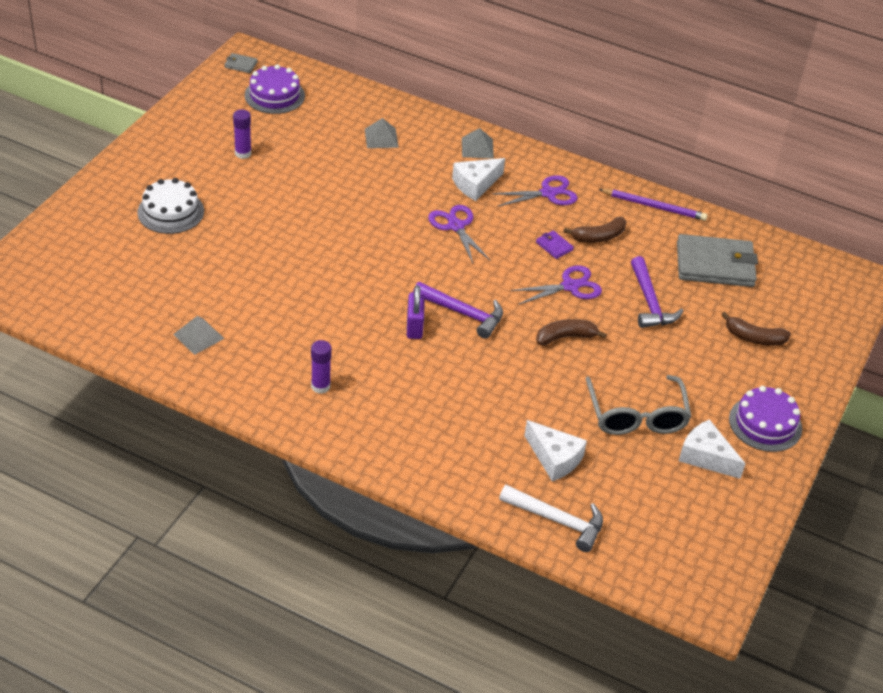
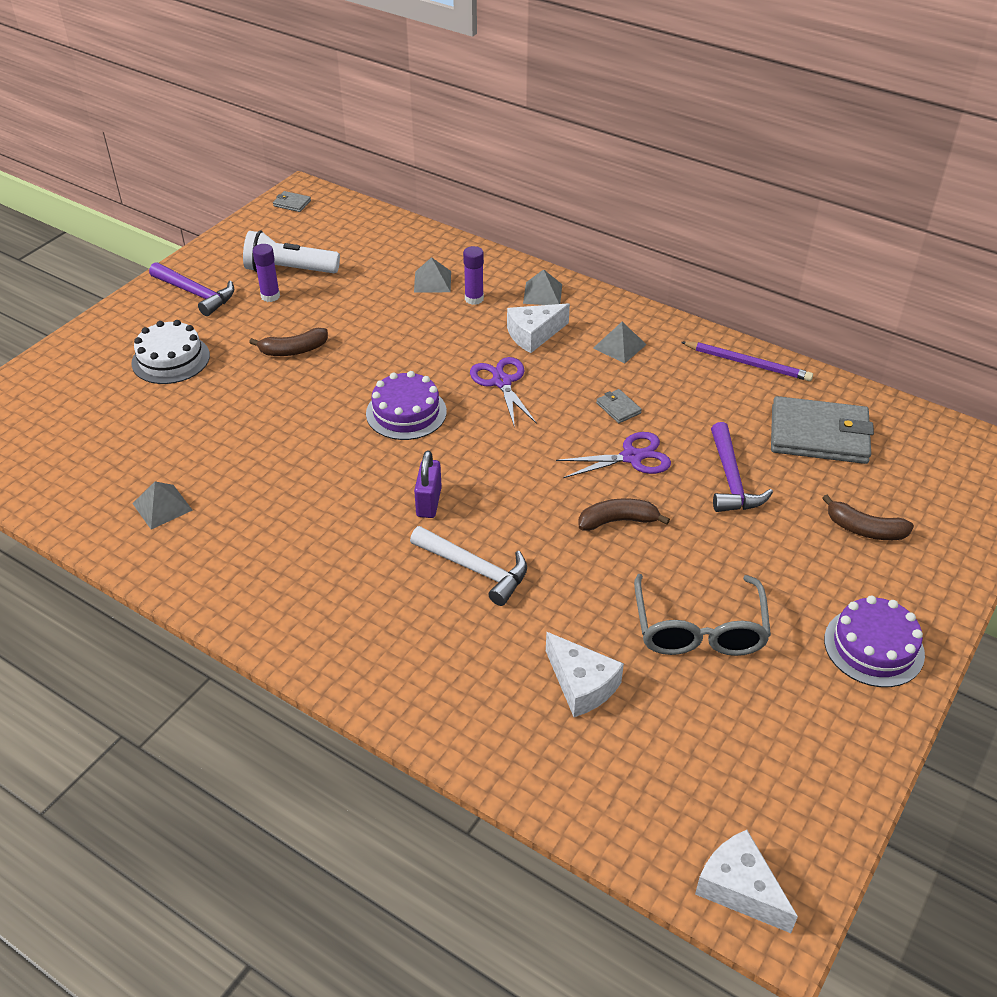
camera: 10 degrees right, 0 degrees up
(253, 129) = (289, 270): none -> white flashlight
(274, 95) = (321, 235): purple cake -> purple cake (406, 412)
(320, 386) = (295, 575): purple glue stick -> purple glue stick (474, 299)
(463, 313) = (493, 487): purple hammer -> purple hammer (196, 294)
(548, 193) = (619, 346): purple scissors -> grey pyramid
(554, 246) = (618, 408): purple wallet -> grey wallet
(557, 520) = (573, 775): white hammer -> white hammer (475, 569)
(599, 237) = (675, 398): brown banana -> brown banana (294, 350)
(706, 457) = (789, 691): white cheese -> white cheese (739, 888)

